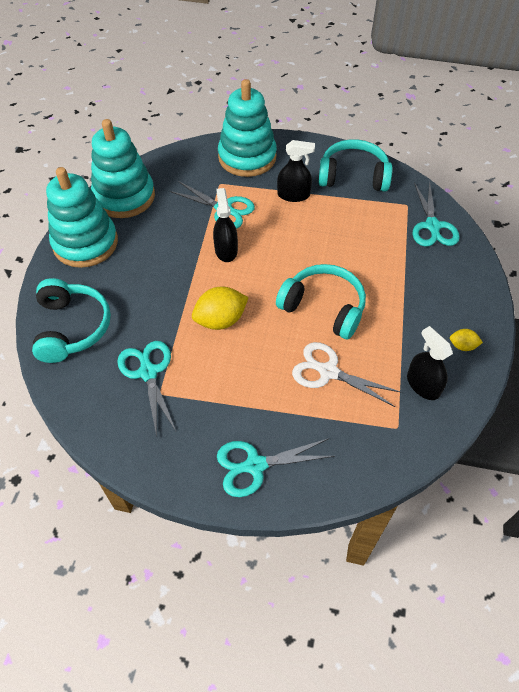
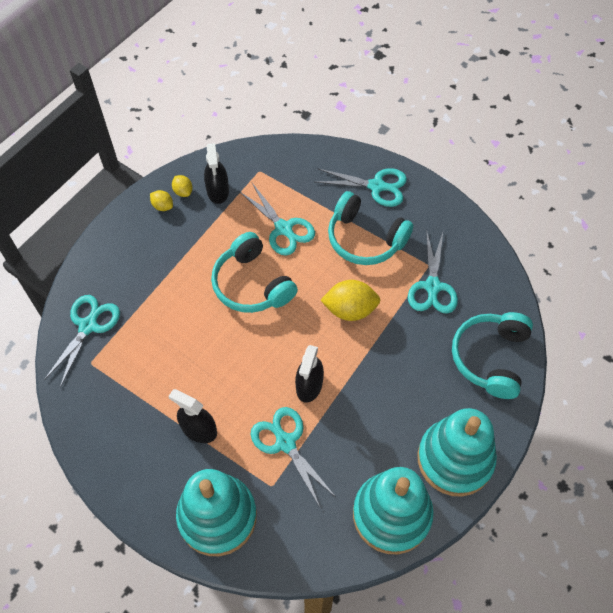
camera: 155 degrees left, 5 degrees up
(328, 372) = (283, 228): white scissors -> turquoise scissors
(353, 176) = (116, 428): turquoise headphones -> turquoise headphones (365, 239)
(456, 369) = (183, 191): none -> yellow lemon

